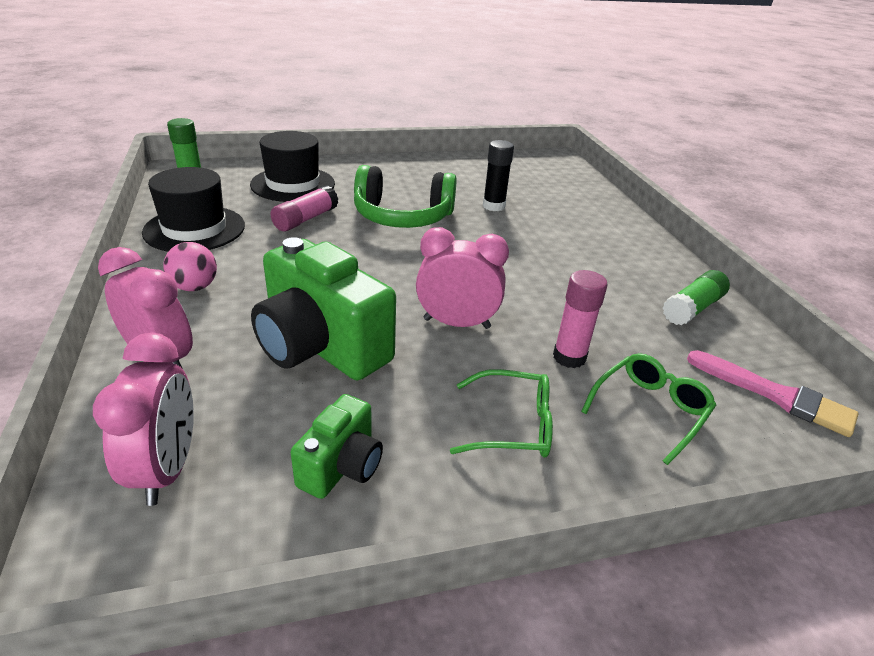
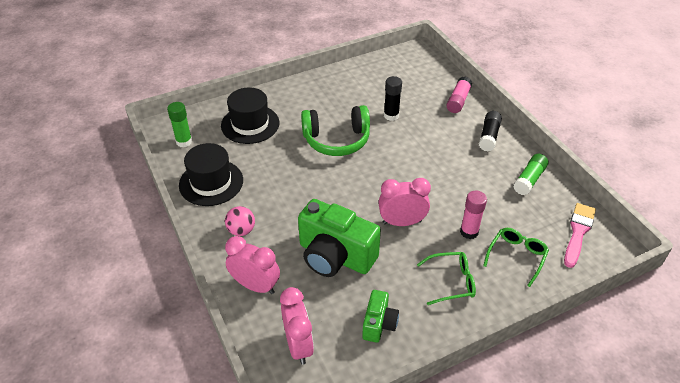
camera: 10 degrees left, 10 degrees up
(305, 219) = (276, 157): pink glue stick -> pink glue stick (458, 101)
(635, 249) = (489, 136): none -> black glue stick
(776, 395) = (578, 232): pink brush -> pink brush turned 90 degrees counterclockwise

